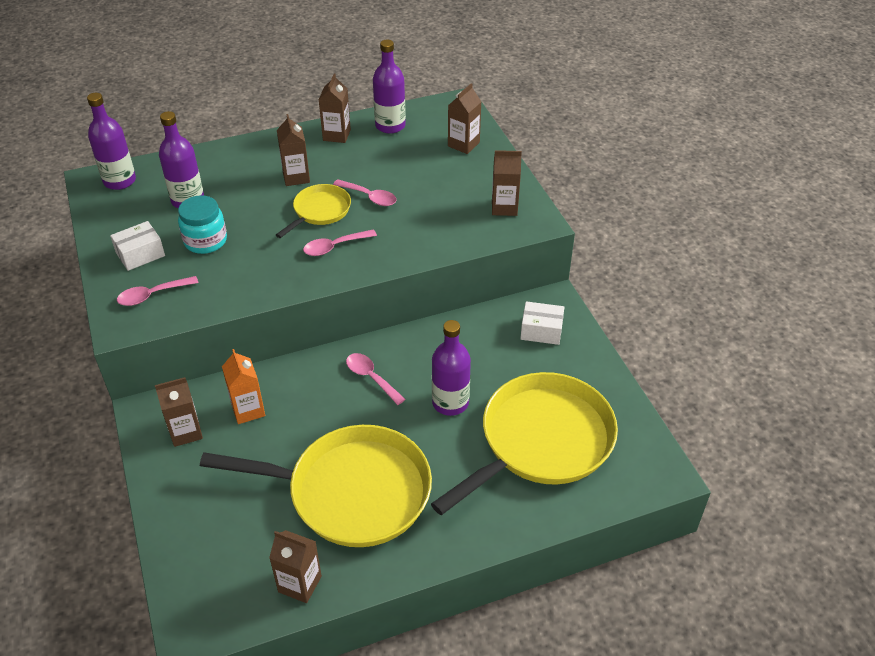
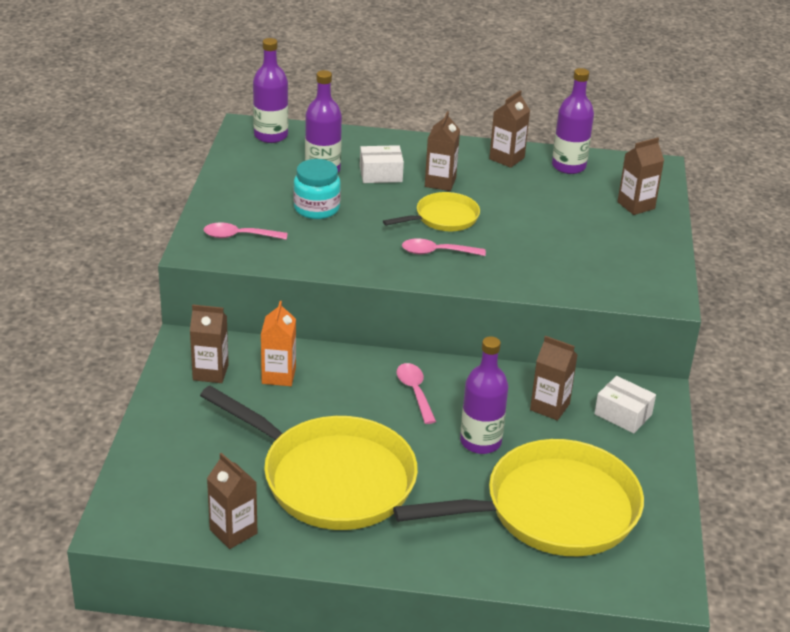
camera: 25 degrees right, 10 degrees down
(140, 254) = (250, 200): white box -> white box (381, 174)
(369, 197) = (502, 221): pink spoon -> none
(504, 207) = (639, 274): brown carton -> brown carton (549, 407)

